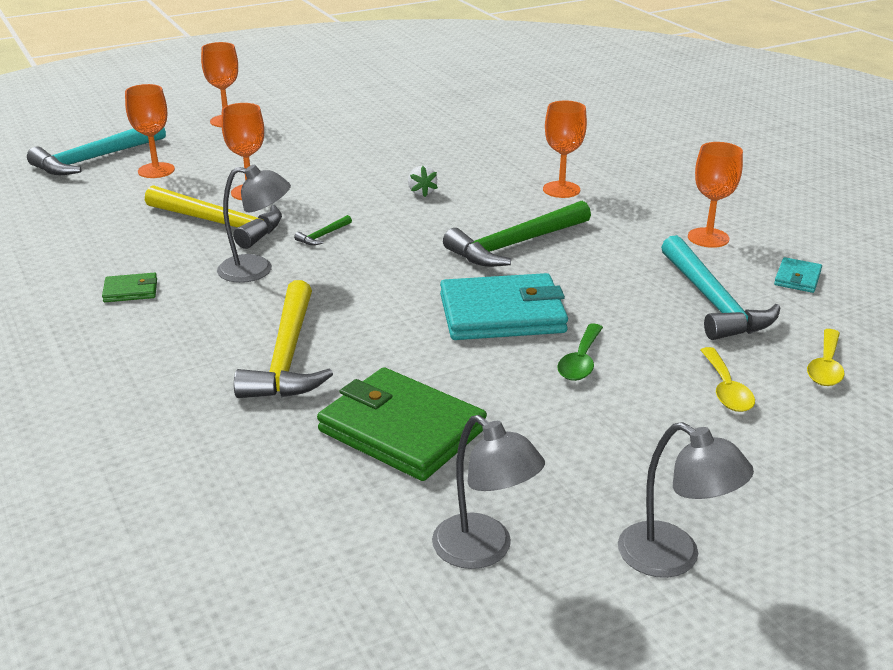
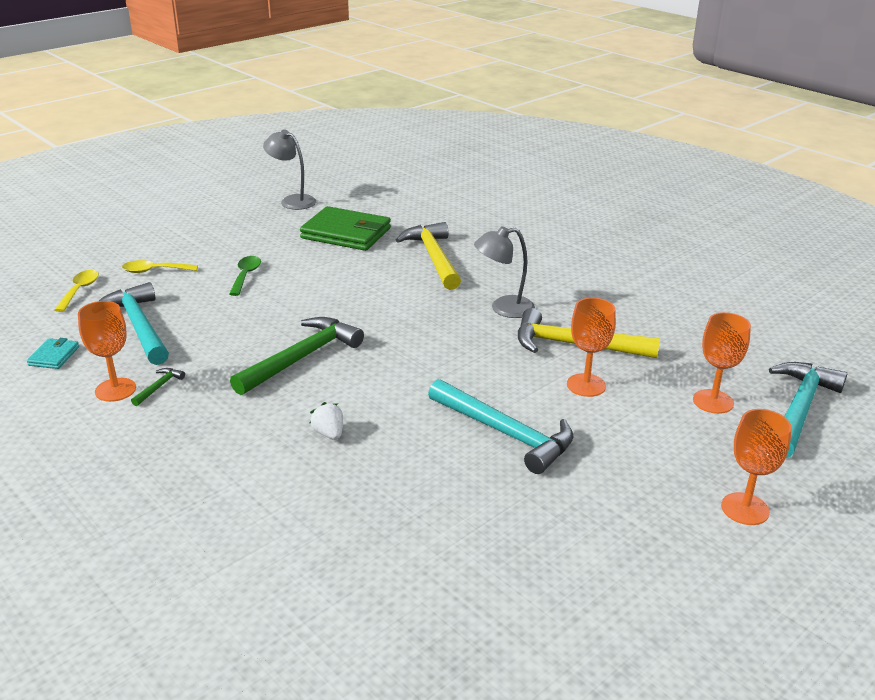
camera: 165 degrees right, 0 degrees up
(130, 291) = (577, 283): green wallet -> none
(323, 236) = (476, 345): green hammer -> green hammer (159, 387)
(353, 170) = (505, 433): none -> turquoise hammer
(421, 192) = (412, 410): white strawberry -> white strawberry (329, 433)
(502, 314) = (302, 298): turquoise wallet -> none
(561, 190) = (260, 437): orange goblet -> none
(673, 558) = (208, 207): grey lamp -> none
(726, 389) = (154, 271): yellow spoon -> yellow spoon turned 75 degrees counterclockwise

